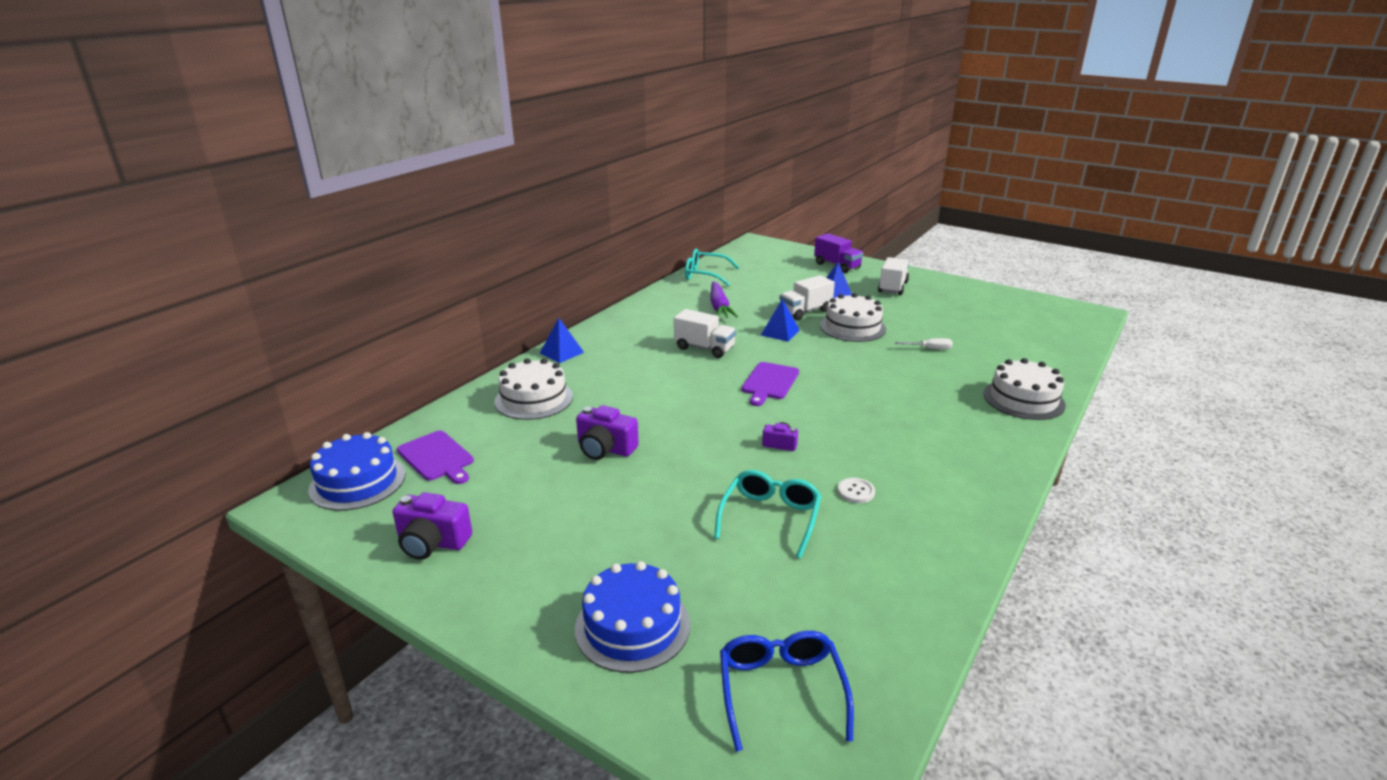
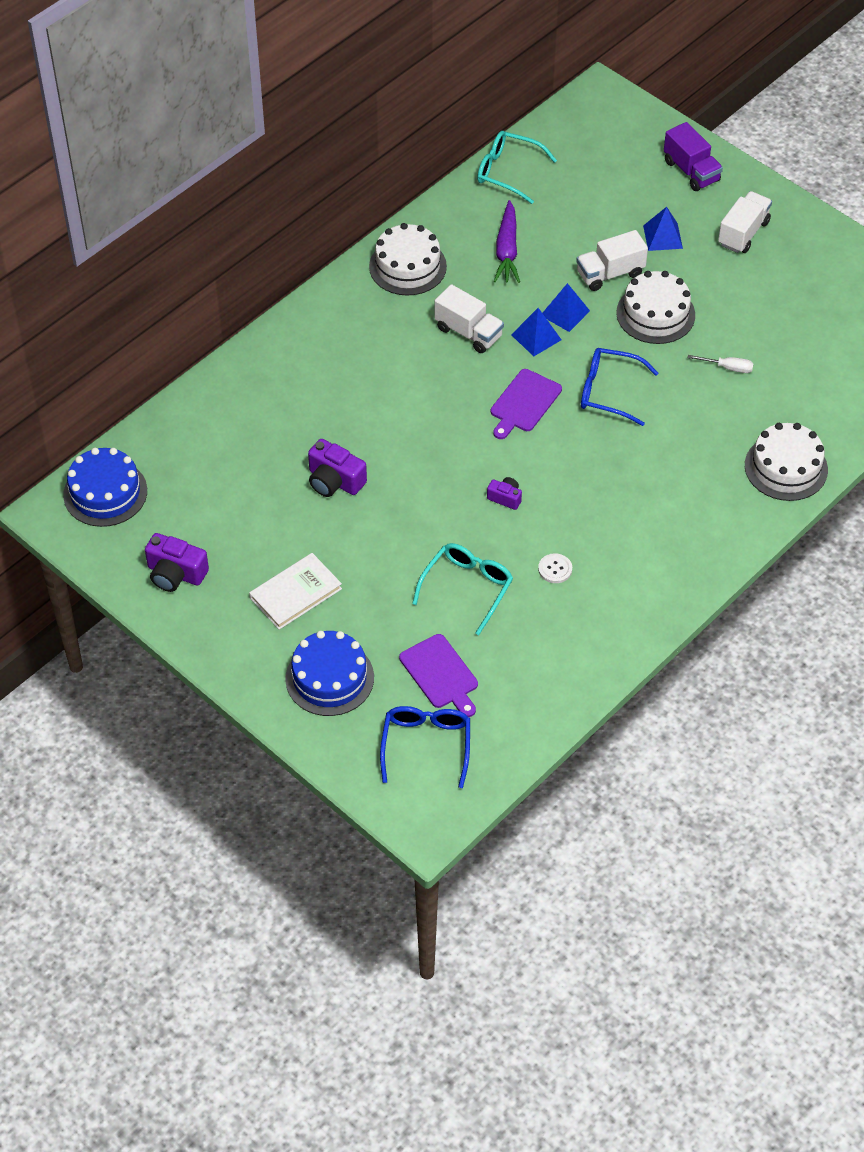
camera: 10 degrees right, 25 degrees up
(437, 457) = (175, 470): purple cutting board -> purple cutting board (440, 674)
(534, 399) = (270, 397): white cake -> white cake (407, 266)
(562, 352) = (306, 319): blue pyramid -> blue pyramid (536, 337)
(577, 544) = (295, 593): none -> white book
(840, 370) = (609, 392): none -> blue glasses

